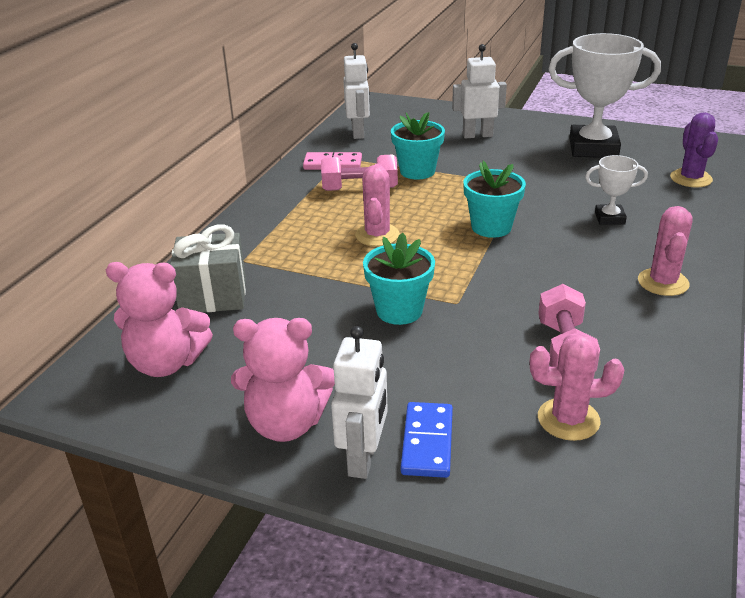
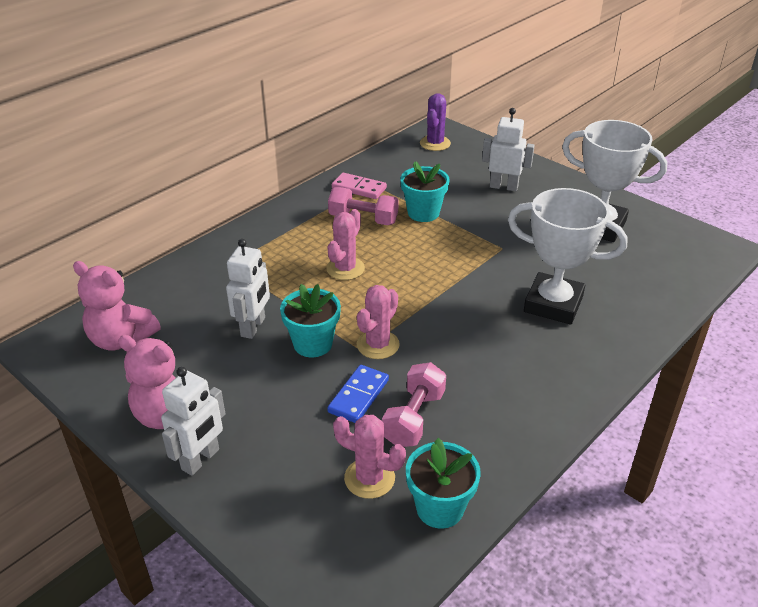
camera: 20 degrees right, 5 degrees up
(213, 295) = (188, 291): grey gift -> none
(358, 133) = (402, 160): white robot -> white robot (253, 327)
(427, 442) = (253, 462): blue domino -> blue domino (359, 396)
(491, 227) = (443, 286): turquoise flower pot -> turquoise flower pot (440, 508)
(609, 218) = (553, 304): white trophy -> white trophy, size x2.03
(663, 282) = (547, 381): pink cactus -> pink cactus (378, 345)
(691, 178) = (664, 282): purple cactus -> purple cactus (435, 143)

